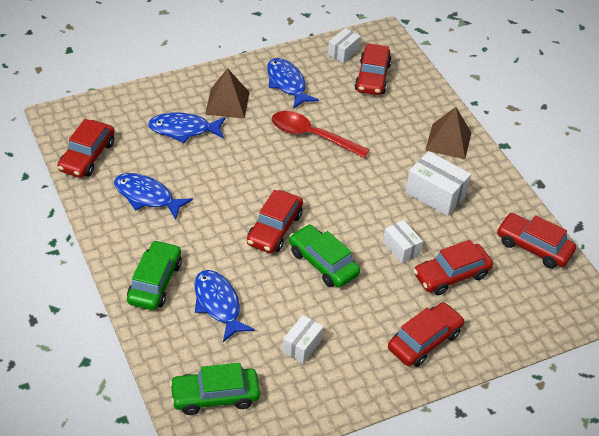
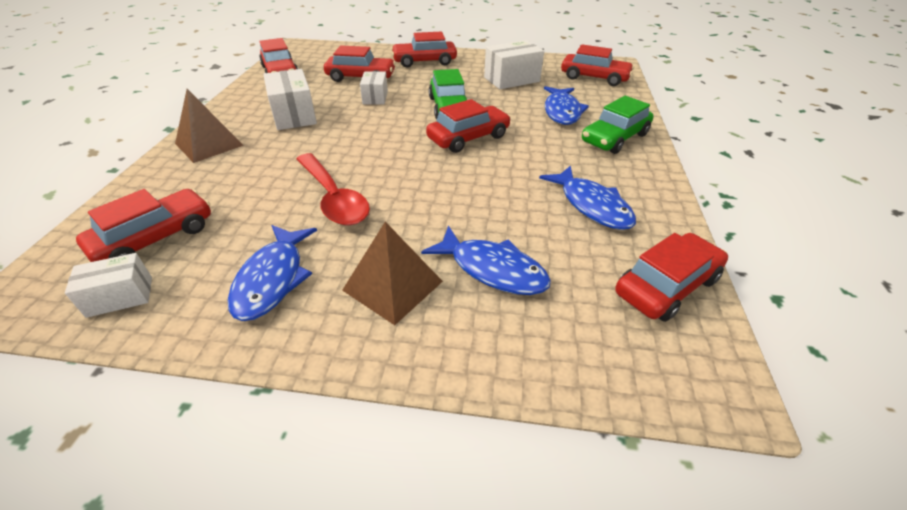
camera: 145 degrees left, 5 degrees down
(215, 396) = (594, 78): green car -> red car
(302, 345) = (511, 79): white box -> white box, size x1.60

